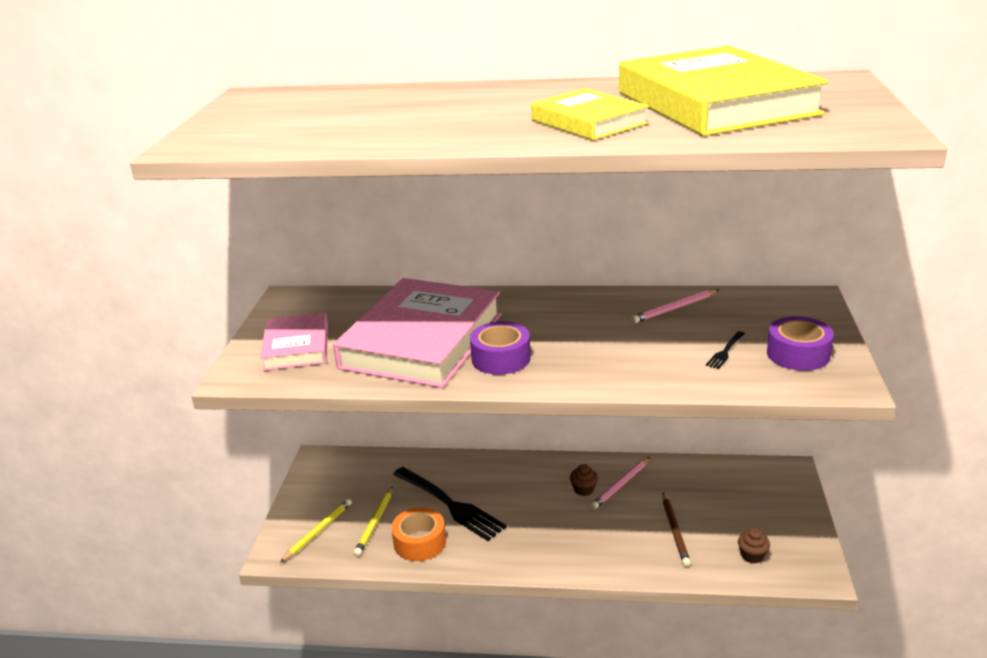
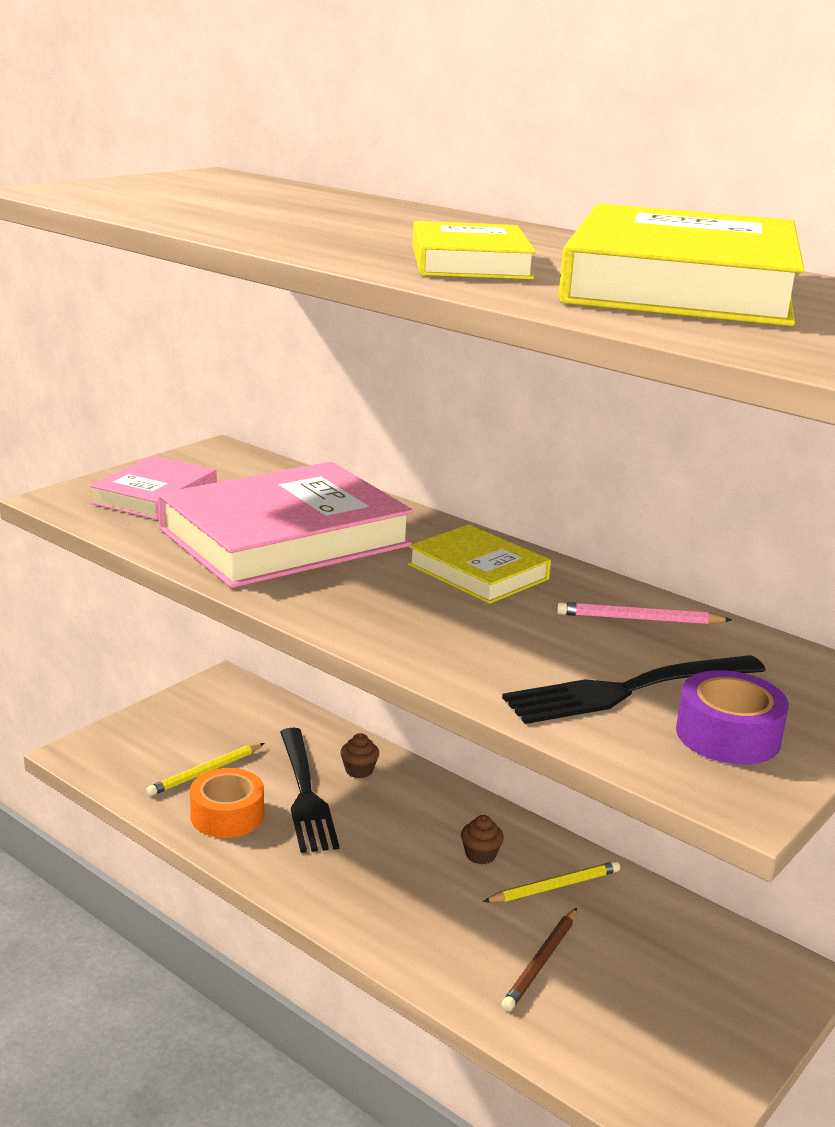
camera: 30 degrees right, 5 degrees down
(318, 531) = (141, 752): yellow pencil -> yellow pencil (554, 887)
(501, 358) = (339, 586): purple tape -> none
(559, 315) = (478, 572): none -> yellow book
(621, 484) = (534, 873): pink pencil -> none
(725, 351) = (627, 690): black fork -> black fork, size x2.33
(752, 555) = (613, 1048): brown cupcake -> brown cupcake (359, 770)

